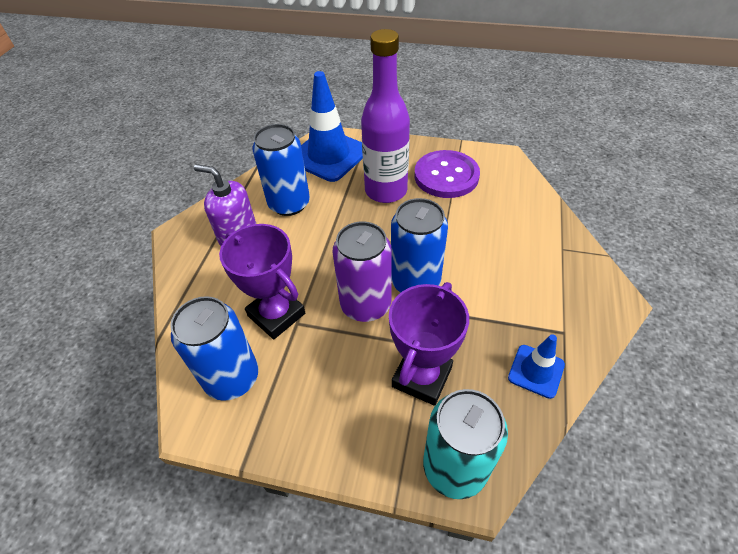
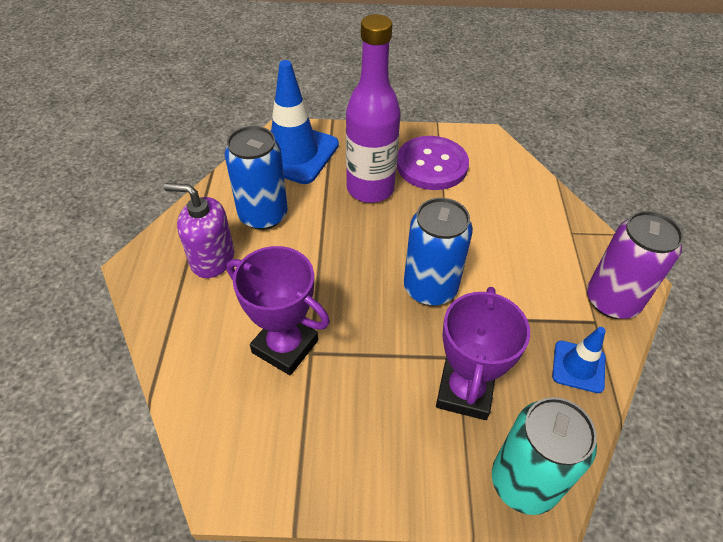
camera: 15 degrees left, 0 degrees up
(232, 378) = (254, 427): blue can -> none
(365, 305) = (383, 321): purple can -> purple can (612, 300)

